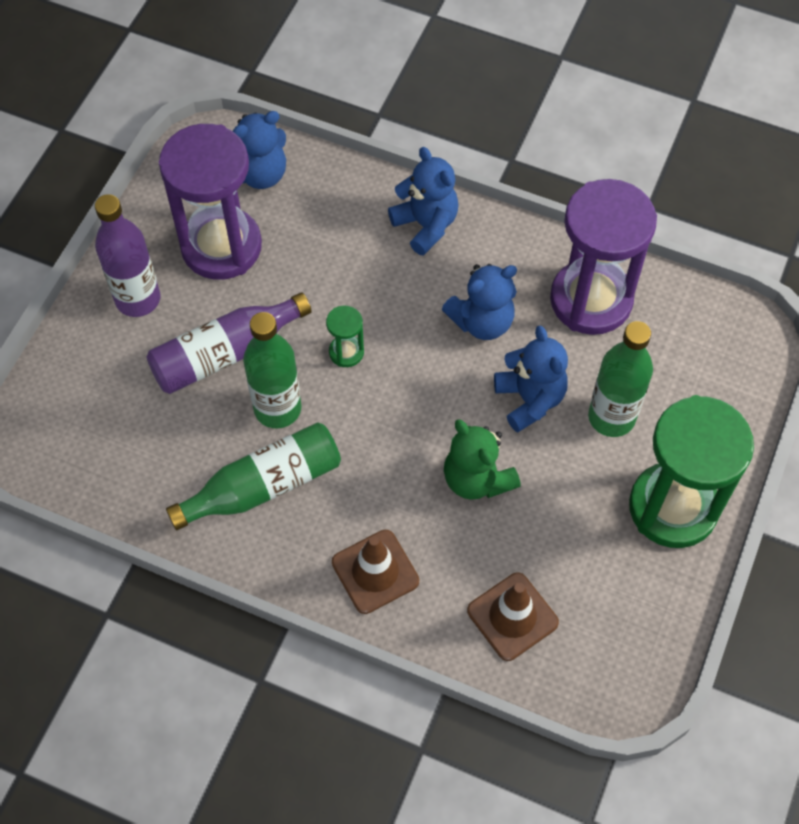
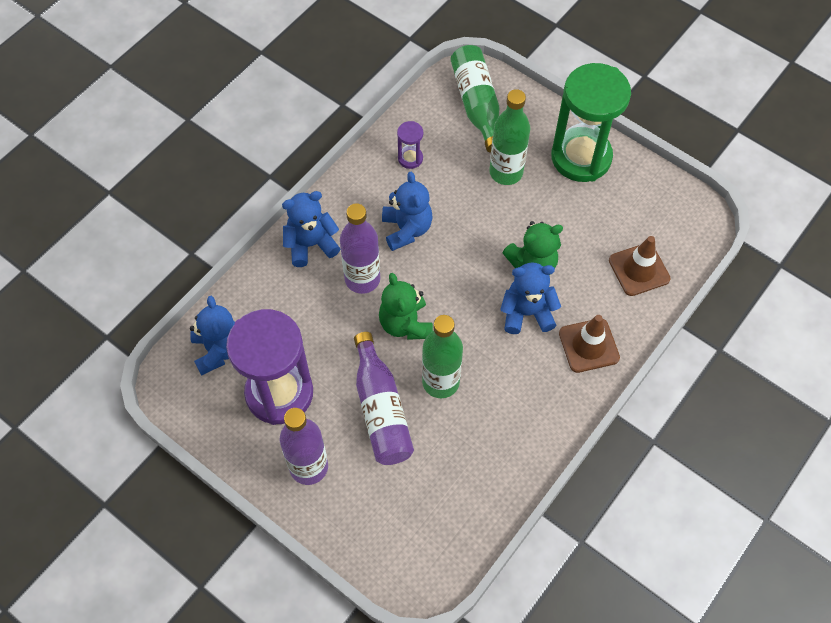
camera: 75 degrees left, 0 degrees up
(264, 486) = (503, 405): green bottle -> green bottle (477, 104)
(346, 352) = (405, 324): green hourglass -> green teddy bear
(395, 291) = (362, 279): none -> purple bottle
(530, 399) = (479, 216): blue teddy bear -> blue teddy bear (527, 313)
(591, 300) = (410, 158): purple hourglass -> purple hourglass, size x0.42

